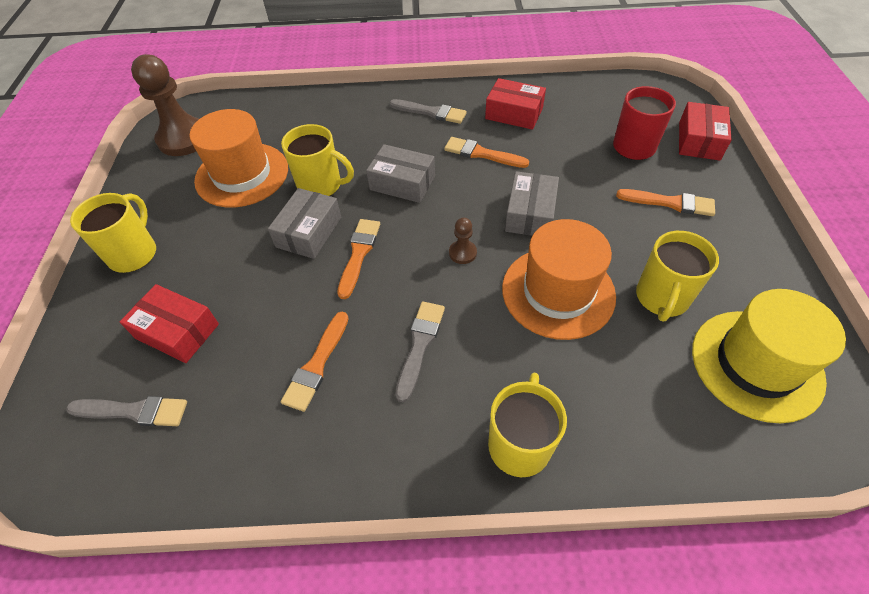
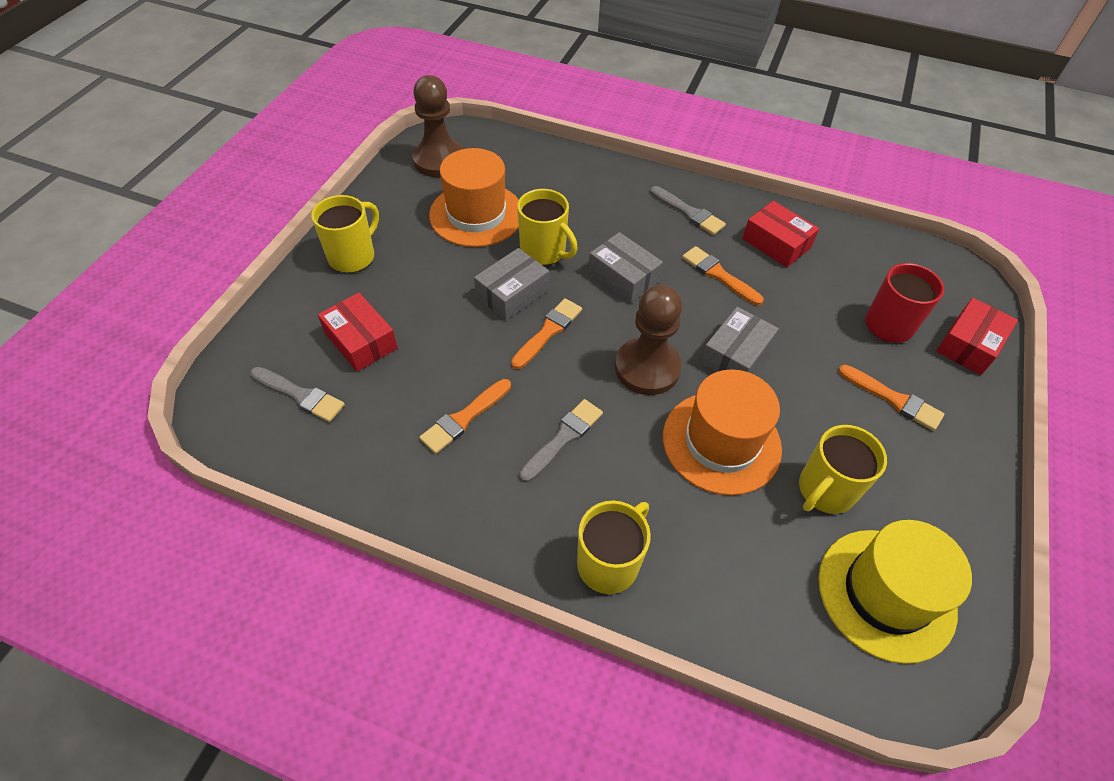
camera: 20 degrees right, 0 degrees up
(462, 253) = (647, 368): brown pawn -> brown pawn, size x2.24

